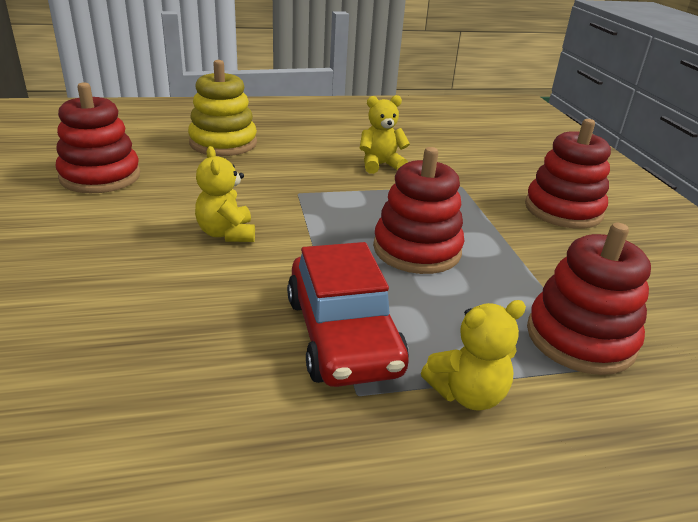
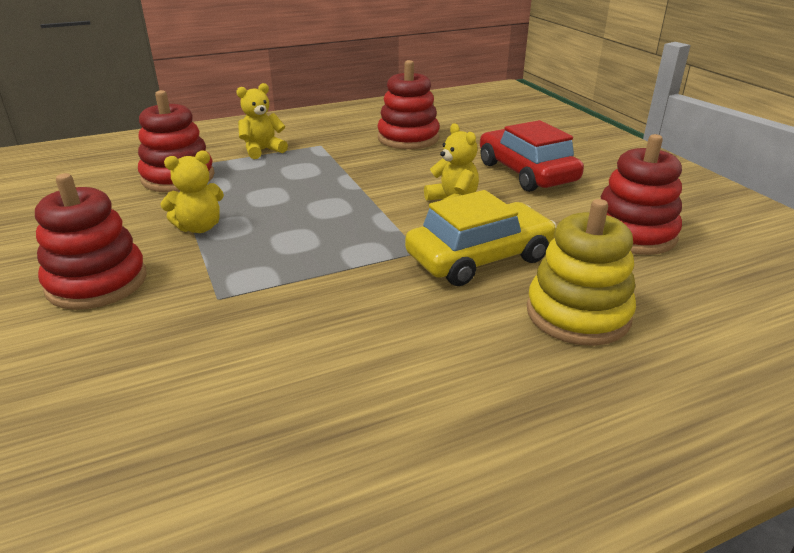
camera: 170 degrees right, 0 degrees up
(252, 180) = (479, 258): none -> yellow car
(343, 335) = (334, 161): red car -> red car (526, 172)
(380, 165) = (332, 316): yellow teddy bear -> yellow teddy bear (199, 227)
(417, 250) = (285, 213): red stacking toy -> red stacking toy (408, 138)

